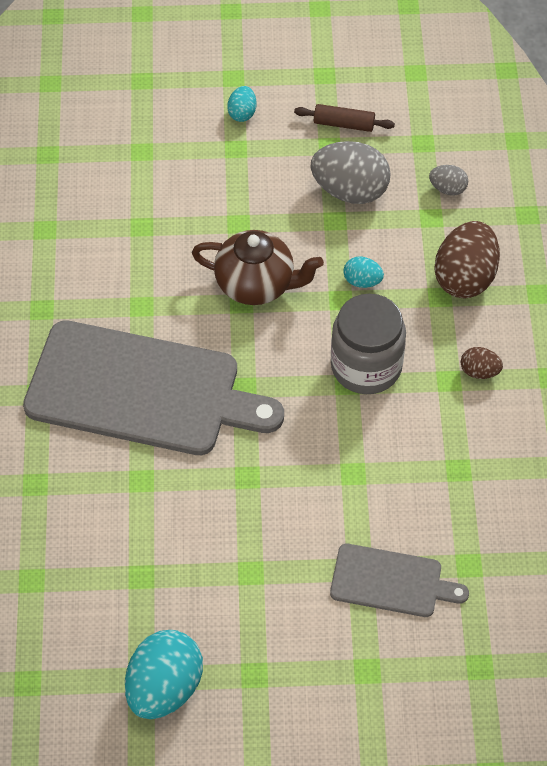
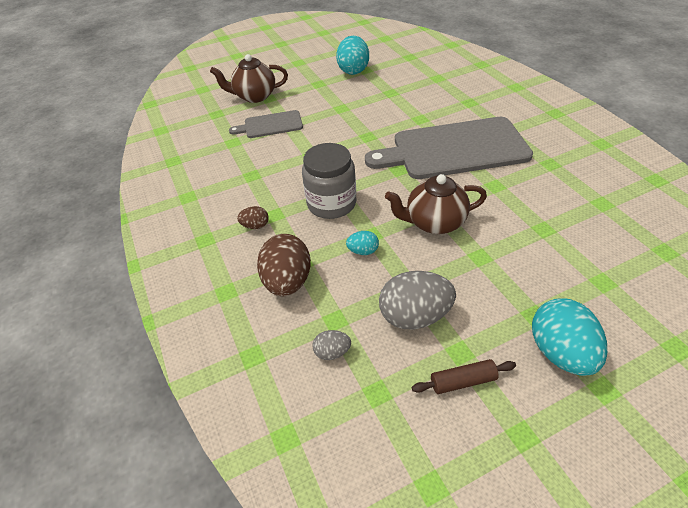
camera: 160 degrees right, 10 degrees down
(242, 113) = (560, 352): turquoise egg -> turquoise egg, size x2.03
(392, 690) = (254, 96): none -> brown teapot

